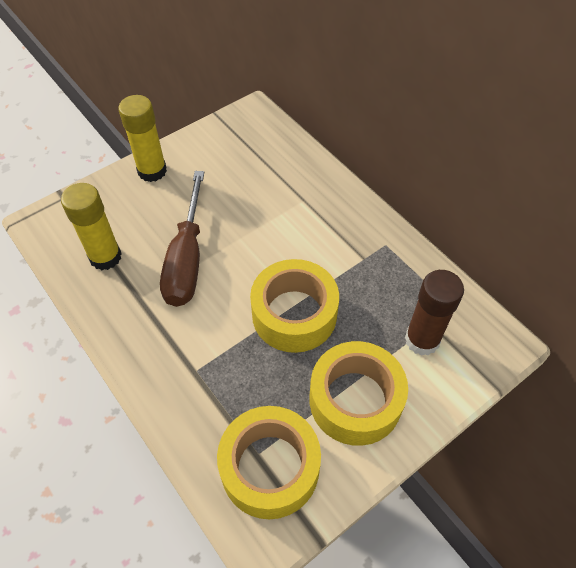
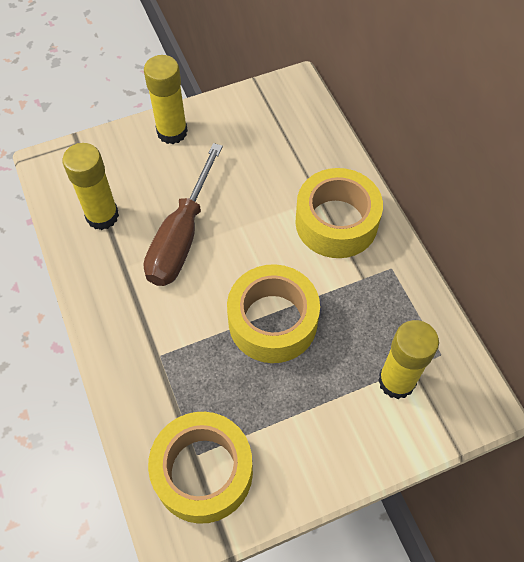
camera: 15 degrees right, 5 degrees up
(355, 400) = (307, 426): yellow tape -> yellow tape (336, 222)
(422, 340) = (396, 381): brown glue stick -> yellow glue stick

